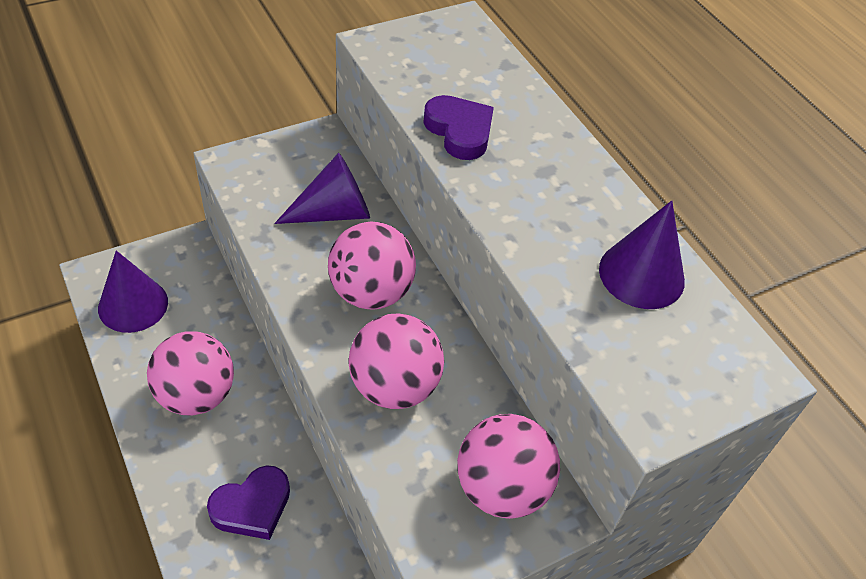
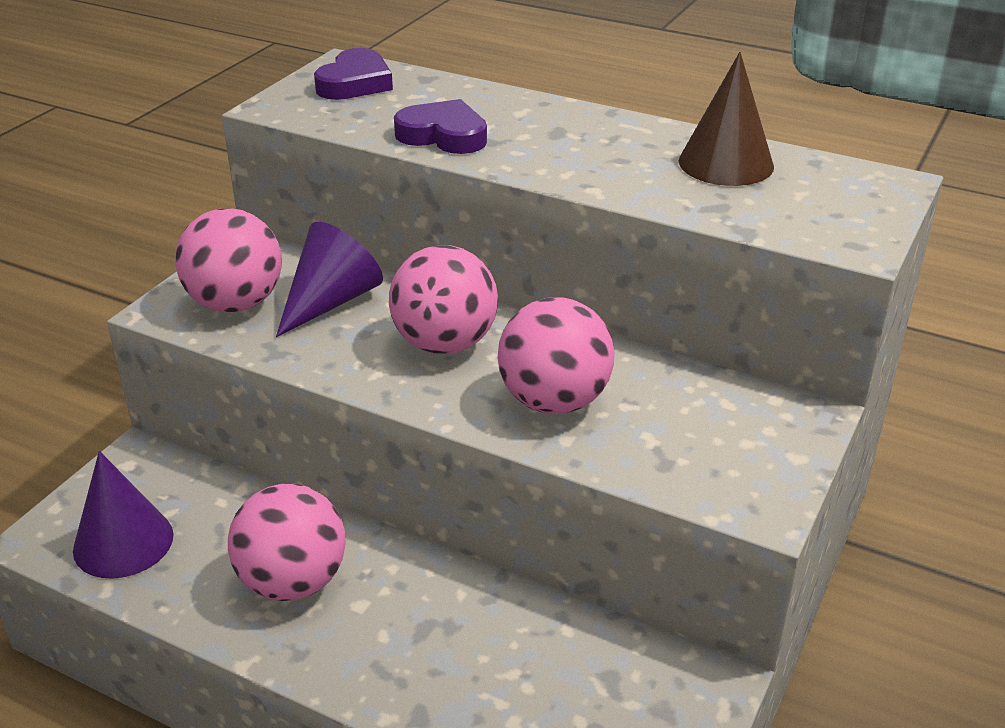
camera: 30 degrees left, 15 degrees down
(252, 506) = (465, 642): purple heart -> purple heart (355, 83)
(501, 488) = (740, 423): pink ball -> pink ball (235, 303)
(641, 274) = (726, 163): purple cone -> brown cone

